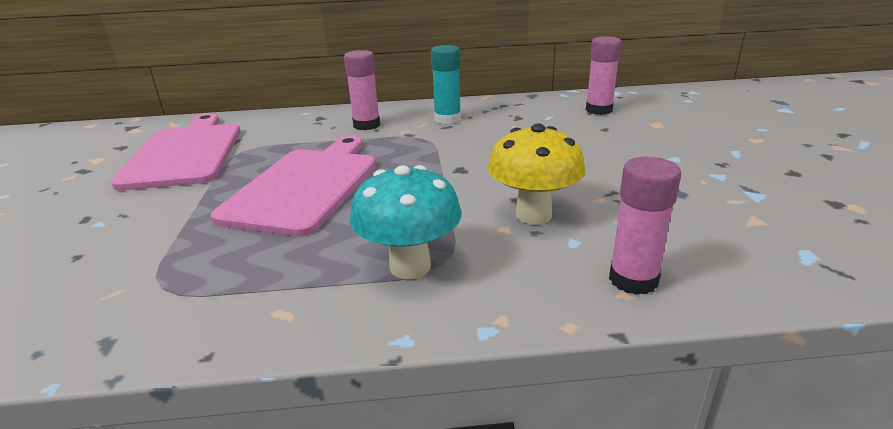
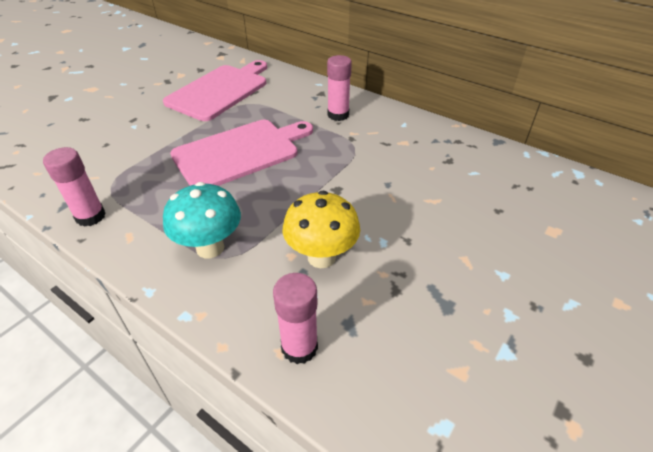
camera: 40 degrees right, 15 degrees up
(447, 119) = (396, 136): turquoise glue stick -> none
(599, 110) = (528, 187): pink glue stick -> pink glue stick (90, 216)

